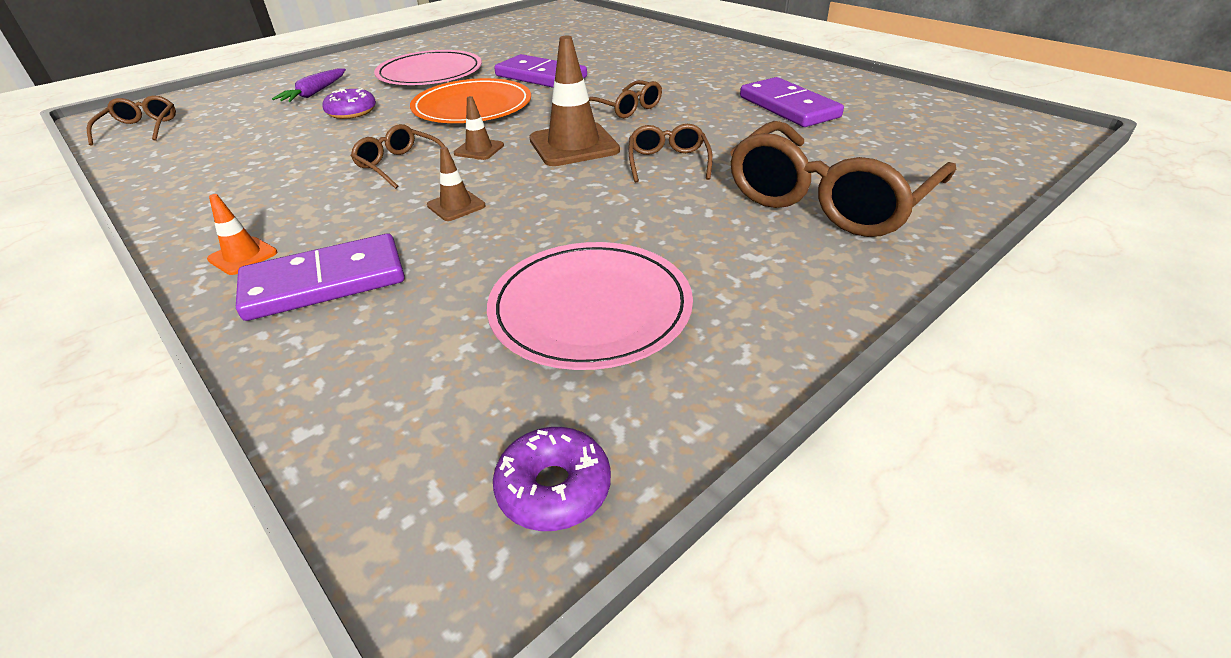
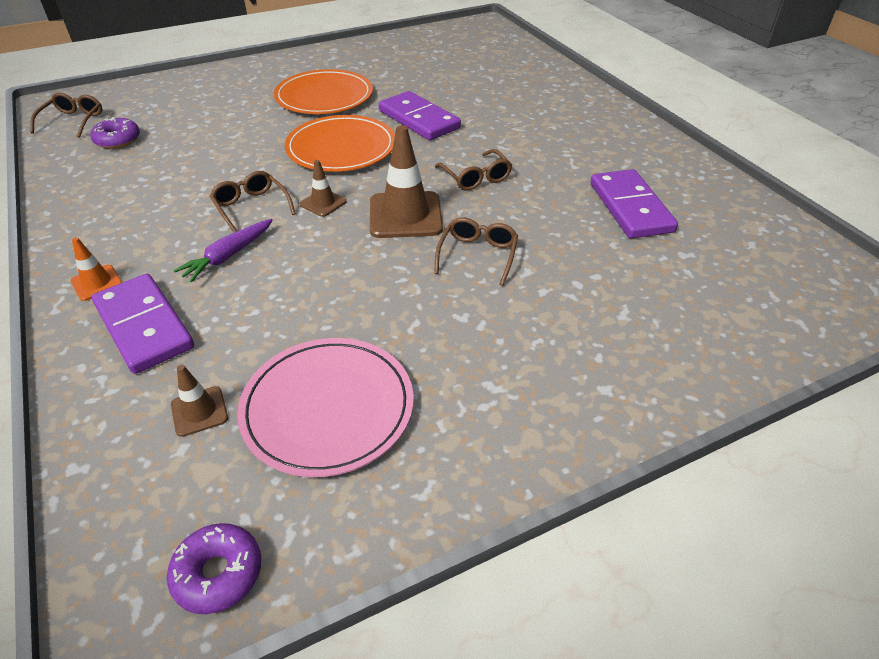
camera: 15 degrees right, 5 degrees up
(315, 93) = (219, 104): purple carrot -> purple carrot (228, 256)
(325, 282) = (143, 326): purple domino -> purple domino turned 60 degrees clockwise
(351, 112) = (239, 134): purple donut -> purple donut (118, 140)
(430, 73) = (324, 96): pink plate -> orange plate
(456, 206) = (275, 266): brown traffic cone -> brown traffic cone (199, 411)
(828, 199) = (598, 336): brown glasses -> none

